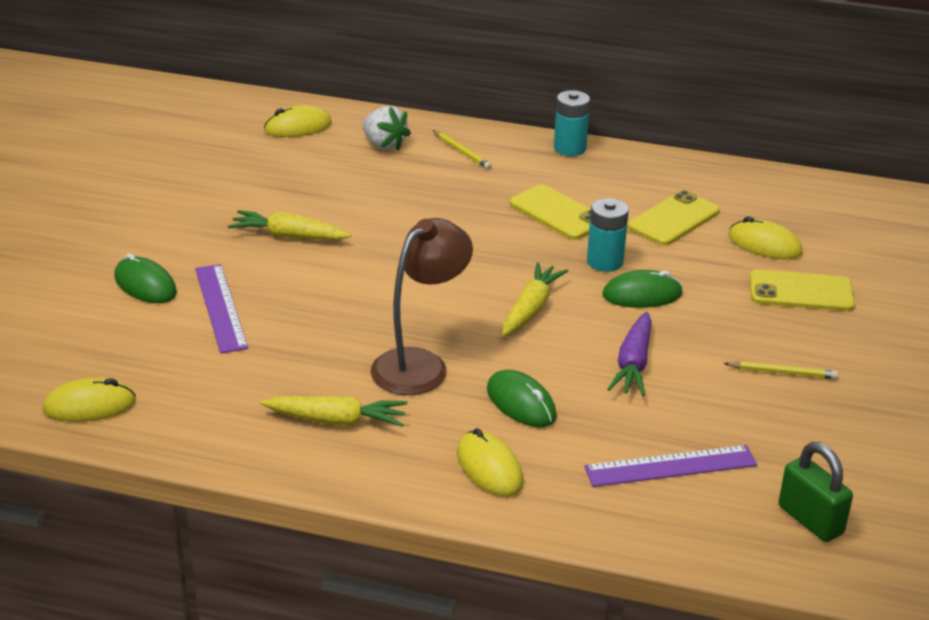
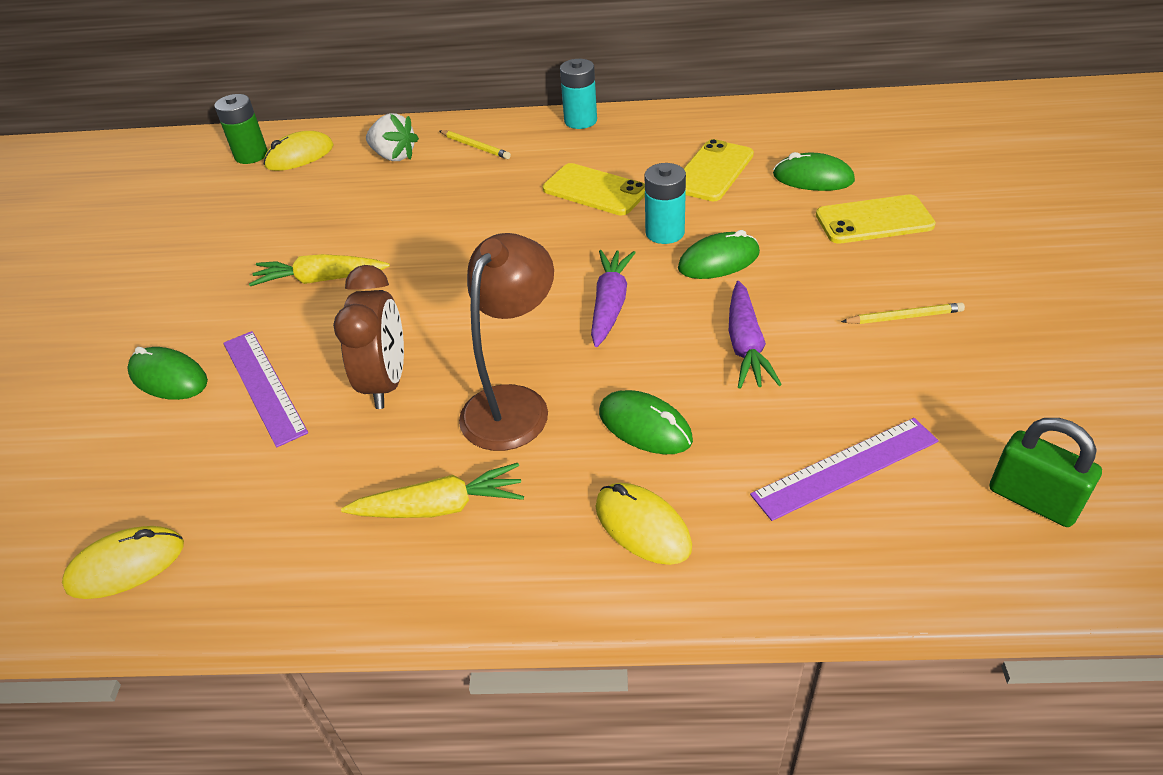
camera: 10 degrees left, 10 degrees up
(254, 117) = (251, 155): none -> green battery
(321, 326) = (386, 382): none -> brown clock
(530, 309) = (610, 305): yellow carrot -> purple carrot
(764, 245) = (813, 178): yellow mouse -> green mouse

